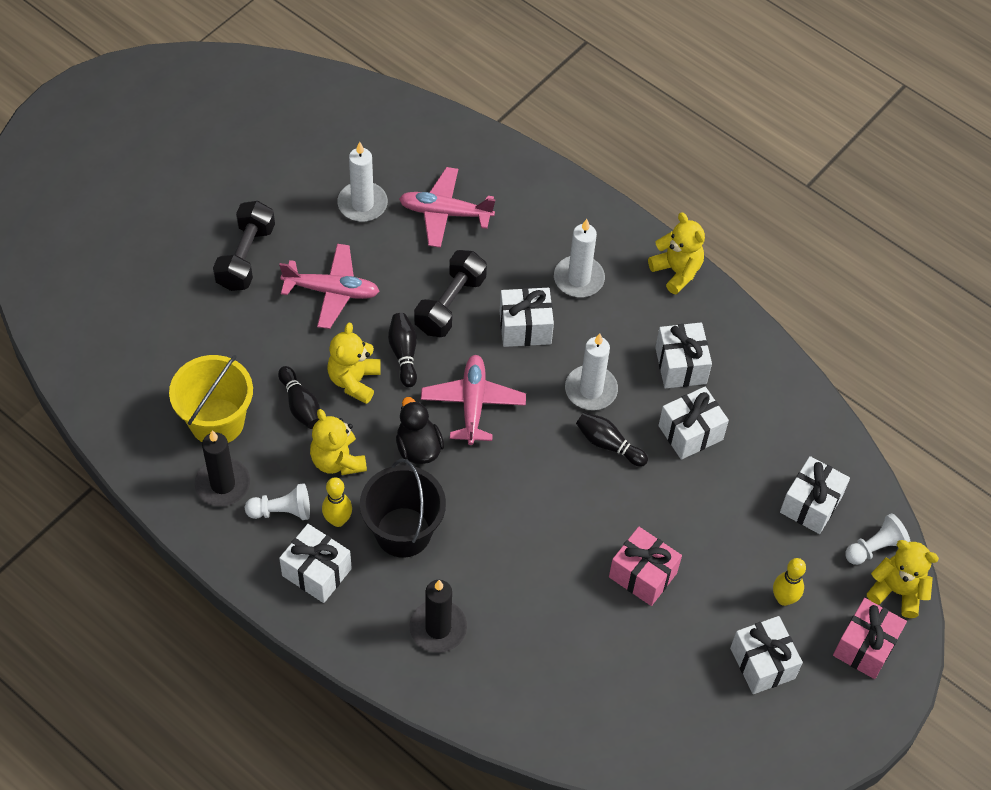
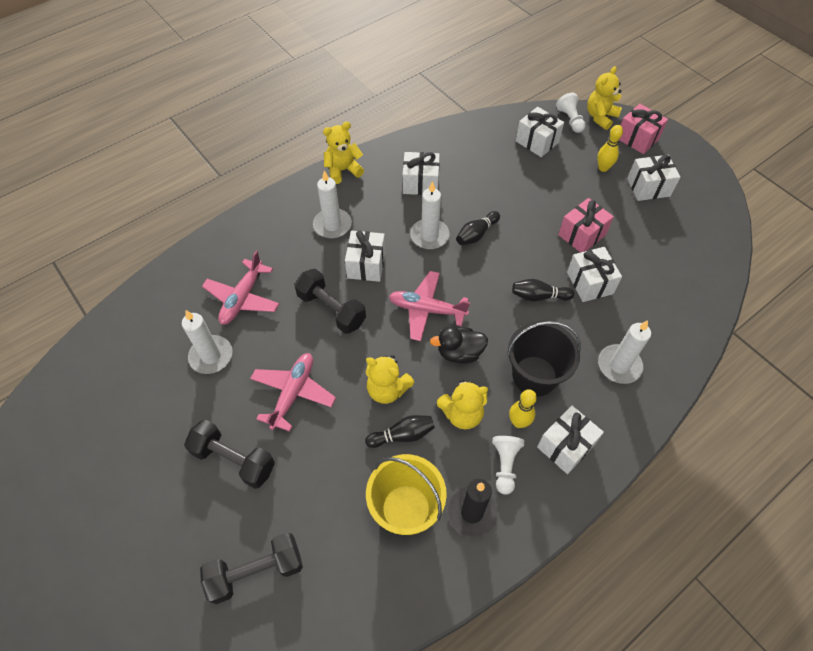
camera: 75 degrees left, 0 degrees up
(136, 305) = (256, 571): none -> black dumbbell
(404, 354) = (370, 349): black bowling pin -> black bowling pin (538, 296)
(438, 628) = (619, 365): black candle -> white candle
(690, 432) = (474, 188): white gift -> white gift (589, 283)

